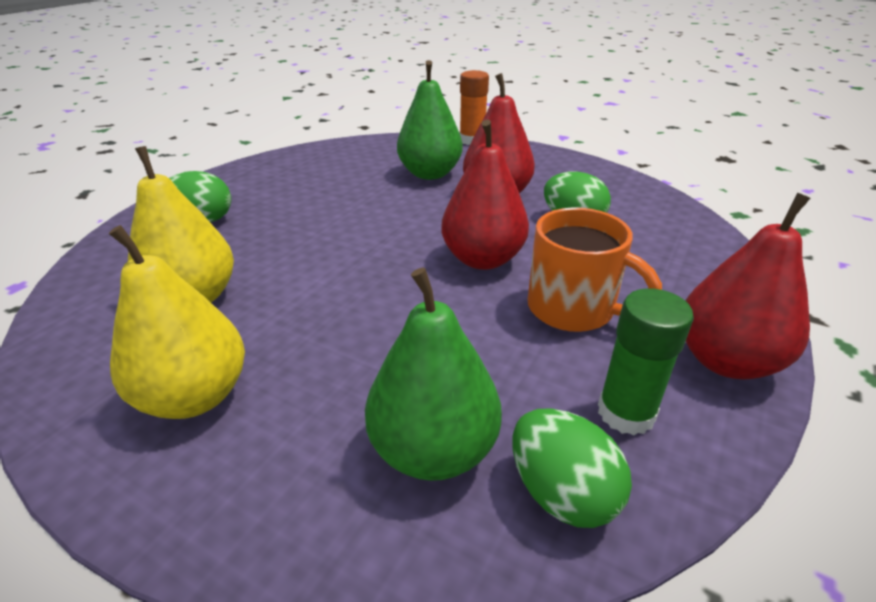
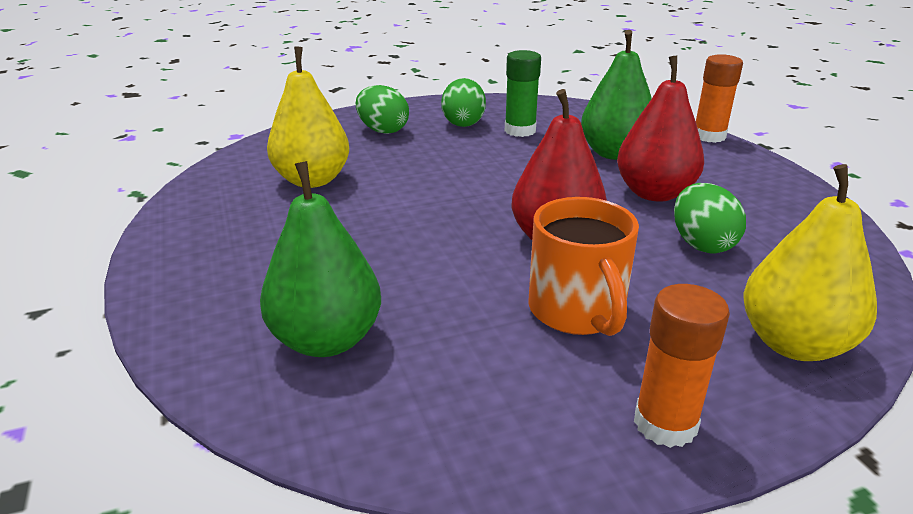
camera: 40 degrees right, 5 degrees down
(195, 396) = (241, 237): yellow pear -> yellow pear (794, 344)
(562, 493) = (368, 414): green egg -> green egg (463, 123)
(626, 413) = (498, 401): green glue stick -> green glue stick (520, 130)
(726, 361) = (665, 424): red pear -> orange glue stick

